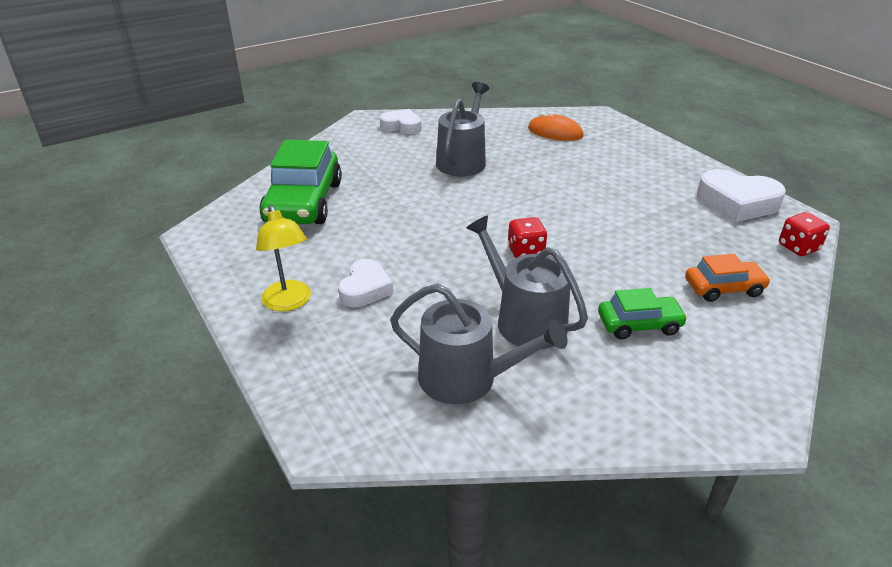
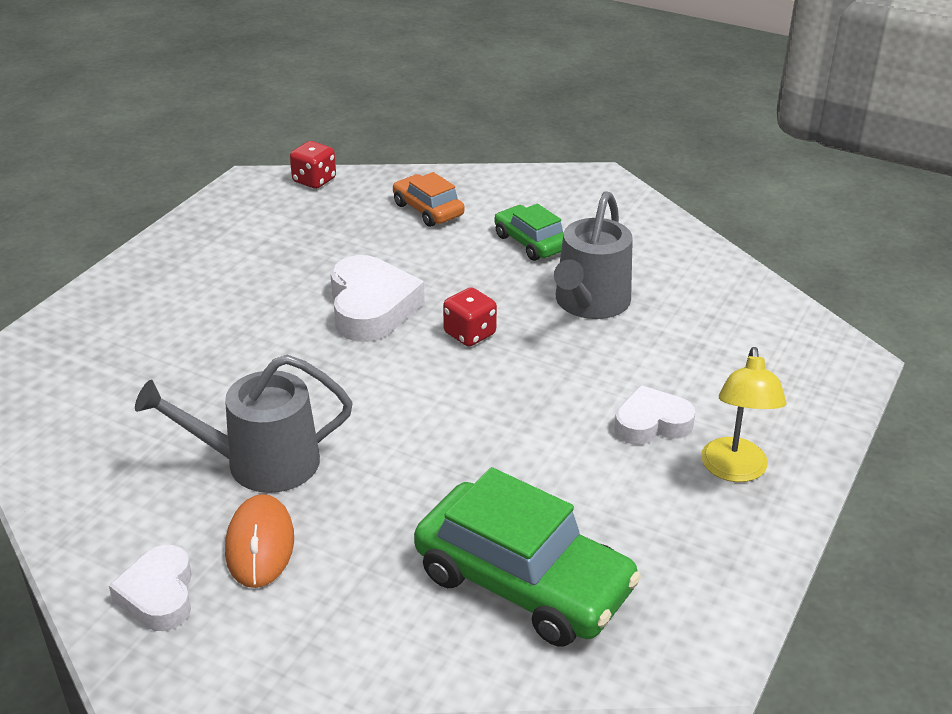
camera: 120 degrees left, 0 degrees up
(289, 303) = (735, 470): yellow lamp -> yellow lamp turned 150 degrees clockwise
(304, 202) = (523, 582): green car -> green car turned 60 degrees clockwise
(466, 378) = (702, 311): grey watering can -> none
(555, 132) = (92, 399): orange mouse -> orange mouse (260, 544)
(737, 202) = (237, 221): white heart -> white heart (371, 307)

